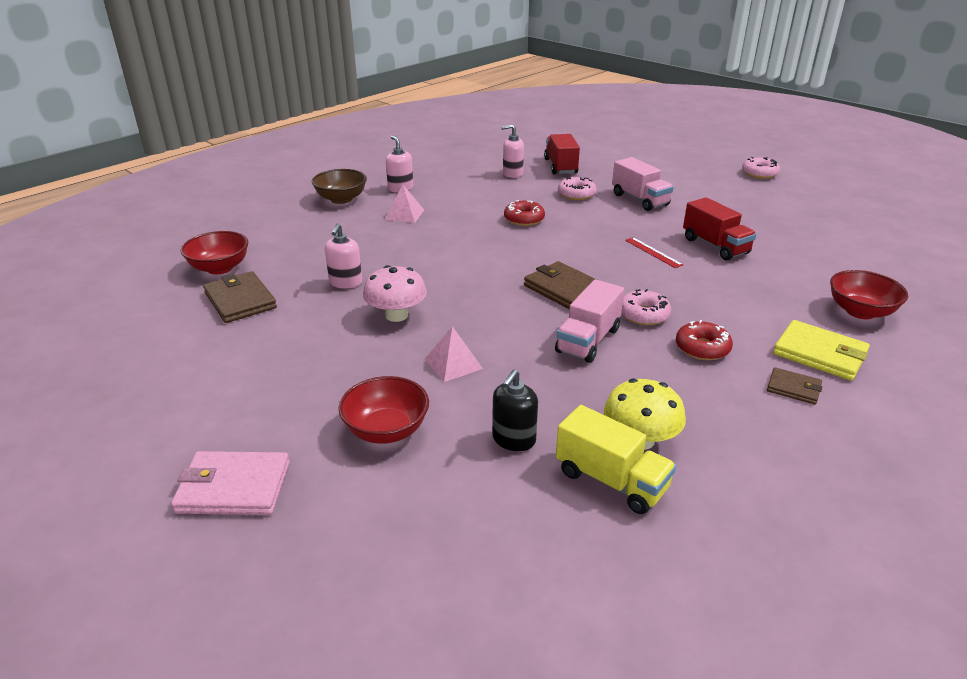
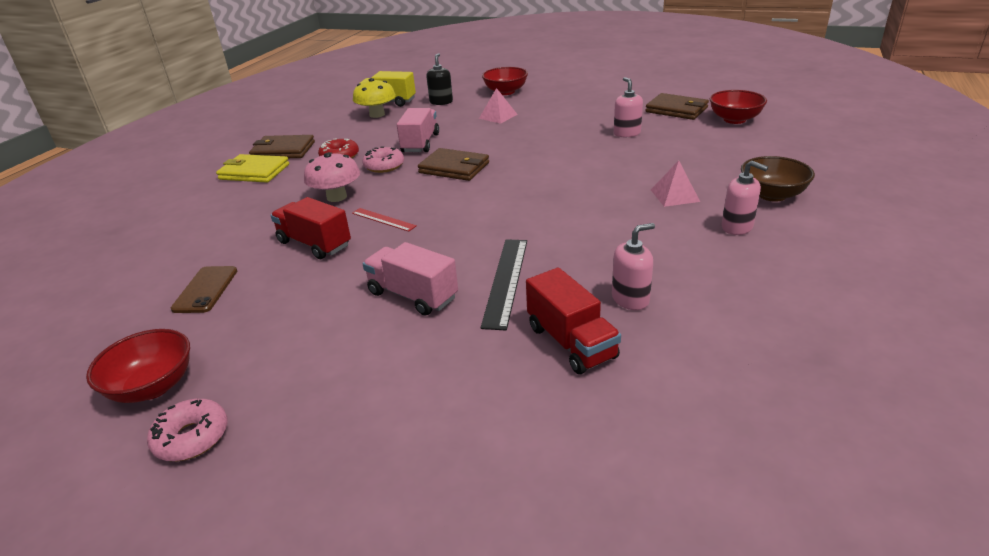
camera: 160 degrees right, 0 degrees up
(233, 487) = (548, 70): pink wallet -> none
(396, 315) = (561, 126): pink mushroom -> pink mushroom (337, 197)
(524, 219) = (542, 223): red donut -> none
(576, 194) = (506, 281): pink donut -> black ruler
(793, 388) = (283, 150): brown wallet -> brown wallet, size x1.74
(795, 233) = (206, 290): none -> brown phone
(860, 311) = (198, 209): red bowl -> red bowl (153, 386)

